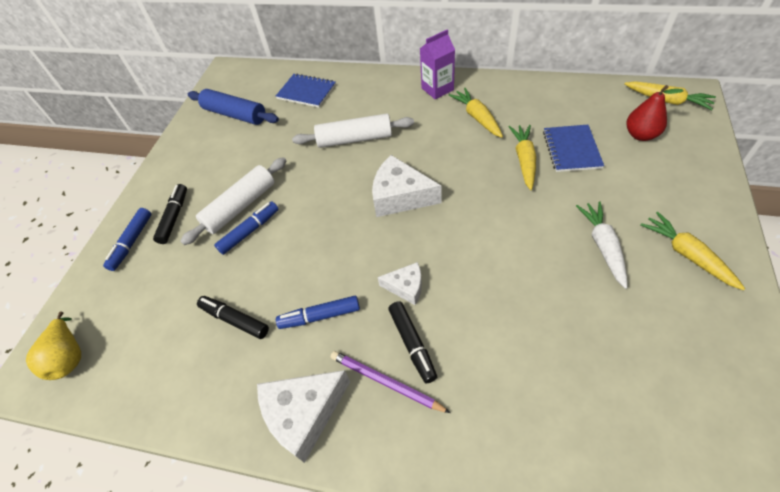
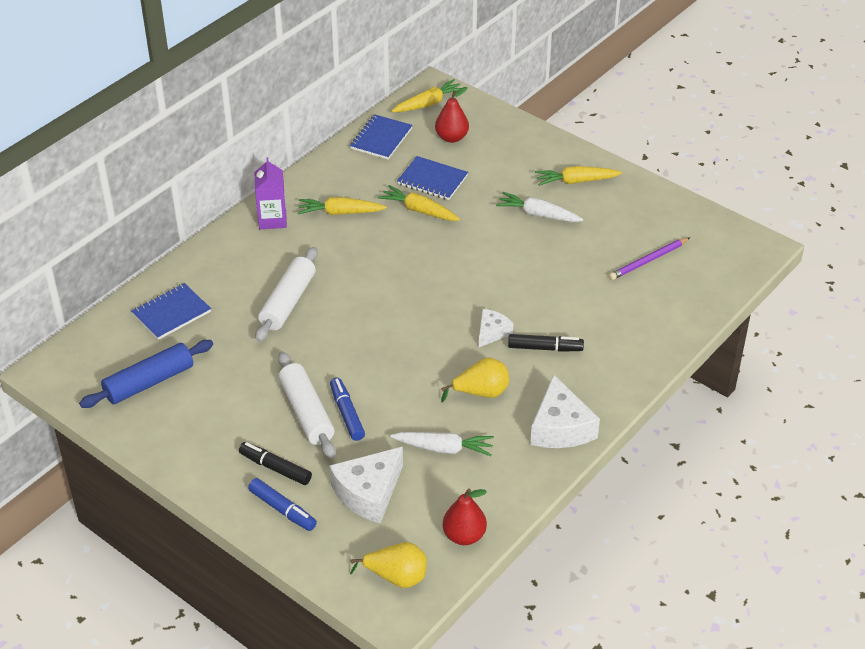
camera: 70 degrees left, 10 degrees down
(128, 390) = (464, 536): none -> red pear
(235, 320) = (443, 448): black marker -> white carrot
(320, 316) = (481, 393): blue marker -> yellow pear
(385, 382) = (566, 374): purple pencil -> purple pencil (648, 261)
(400, 196) = (393, 299): white cheese -> white cheese (368, 493)
(588, 96) = (381, 139): none -> blue notebook

